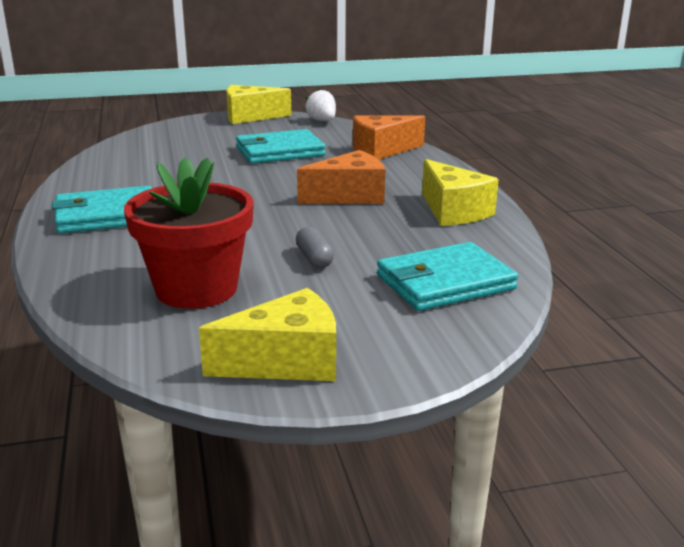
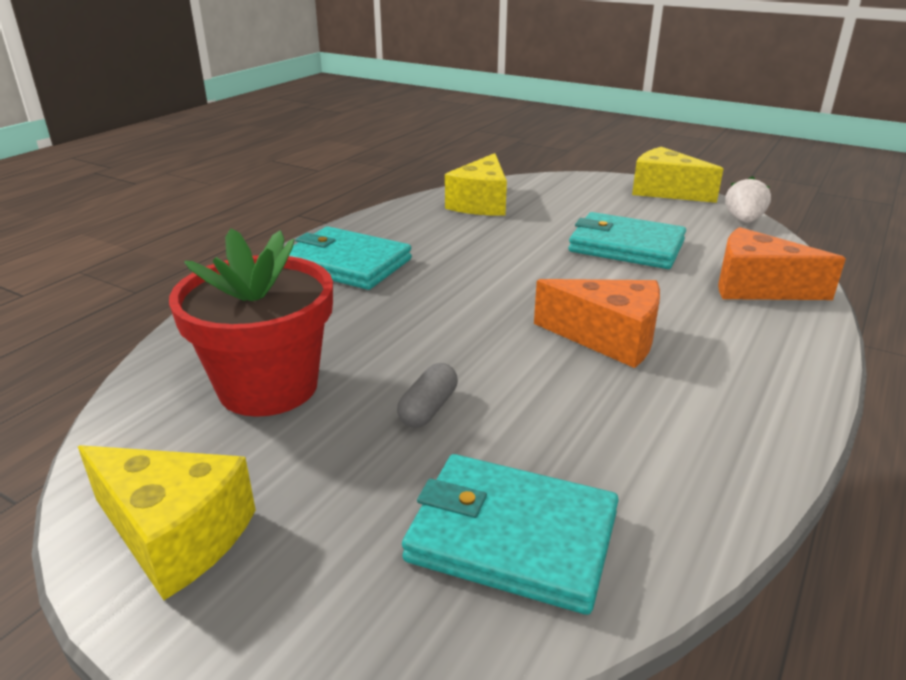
camera: 45 degrees right, 5 degrees up
(453, 211) = (711, 424): yellow cheese -> yellow cheese (481, 203)

